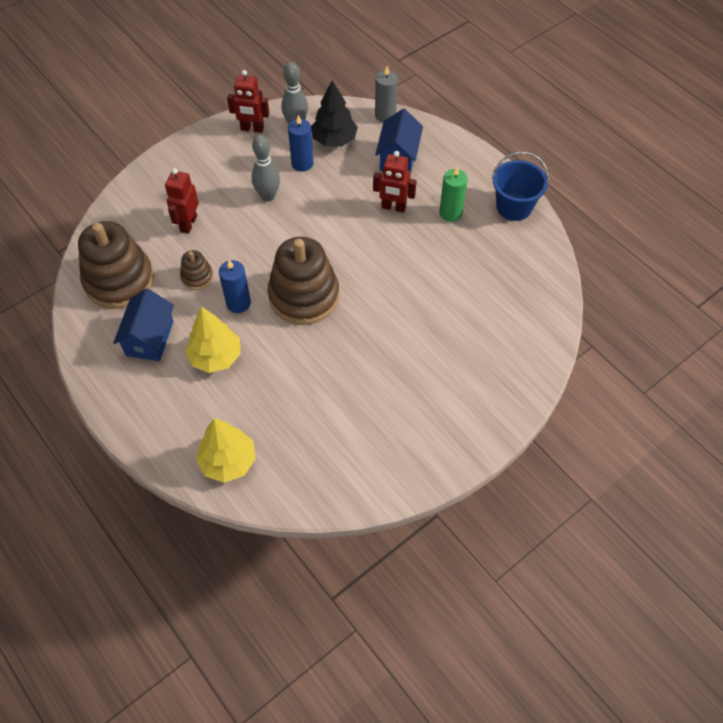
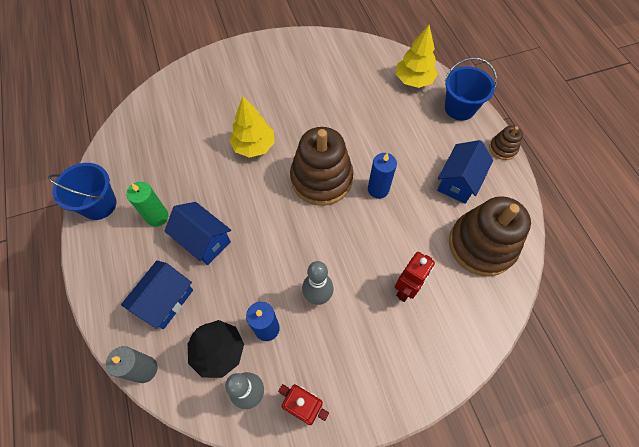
camera: 160 degrees left, 5 degrees up
(158, 436) = (459, 108): none -> blue bucket
(197, 277) = (408, 226): brown stacking toy -> brown stacking toy (502, 148)
(216, 357) = (407, 151): yellow tree -> yellow tree (254, 146)
(393, 207) = (204, 240): red robot -> blue house

